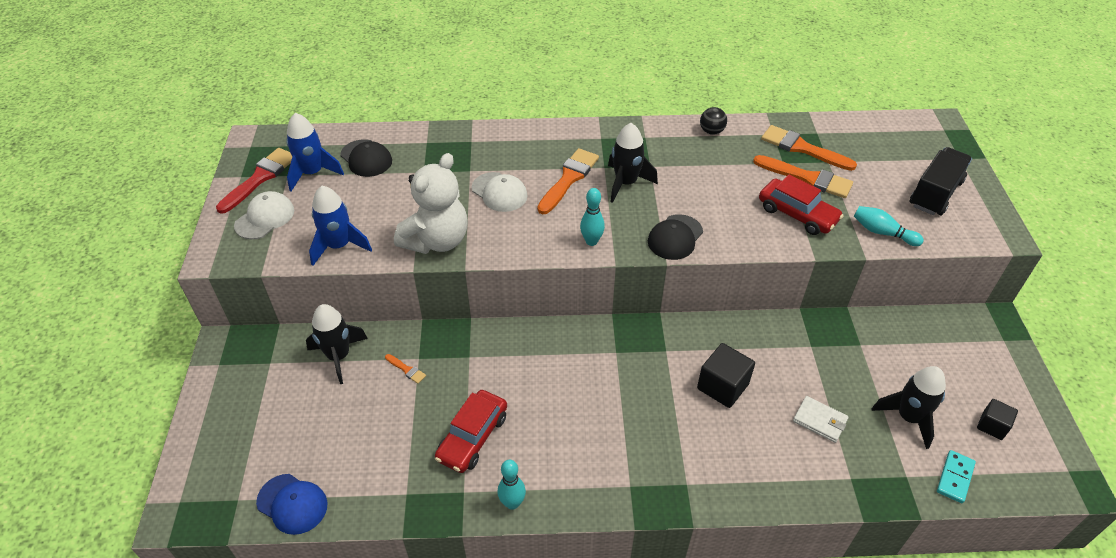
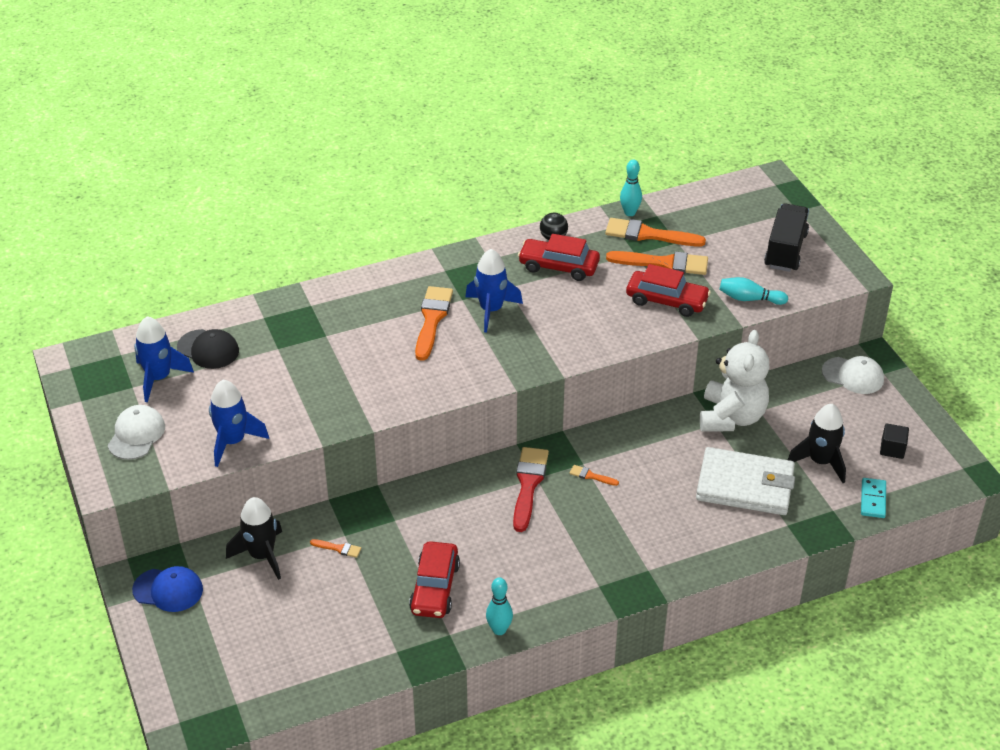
camera: 20 degrees left, 5 degrees down
(260, 178) = (104, 397): red brush -> red brush (528, 485)
(292, 504) = (292, 691): blue cap -> blue cap (168, 590)
(437, 240) = (330, 411): white teddy bear -> white teddy bear (731, 417)
(499, 192) = (368, 350): white cap -> white cap (853, 376)
(591, 241) = (483, 374): turquoise bowling pin -> turquoise bowling pin (630, 213)
(626, 183) = (491, 310): black rocket -> blue rocket
(668, 365) = (591, 476): none -> orange brush
(675, 237) = (561, 350): black cap -> none
(705, 158) = (558, 266): none -> red car
(722, 386) = (648, 480): black cube -> none
(820, 421) = (745, 485): white wallet -> white wallet, size x2.07

